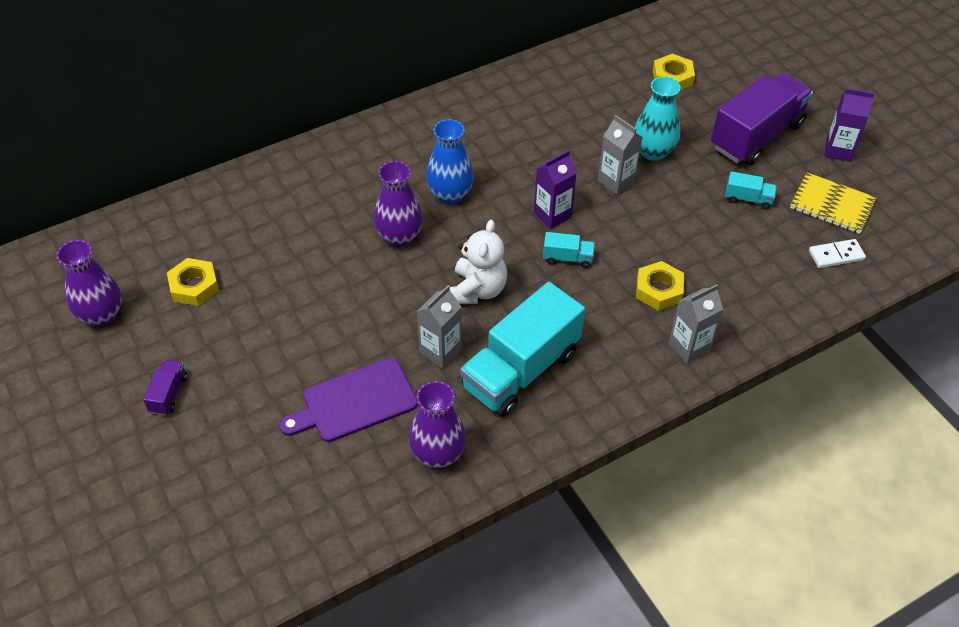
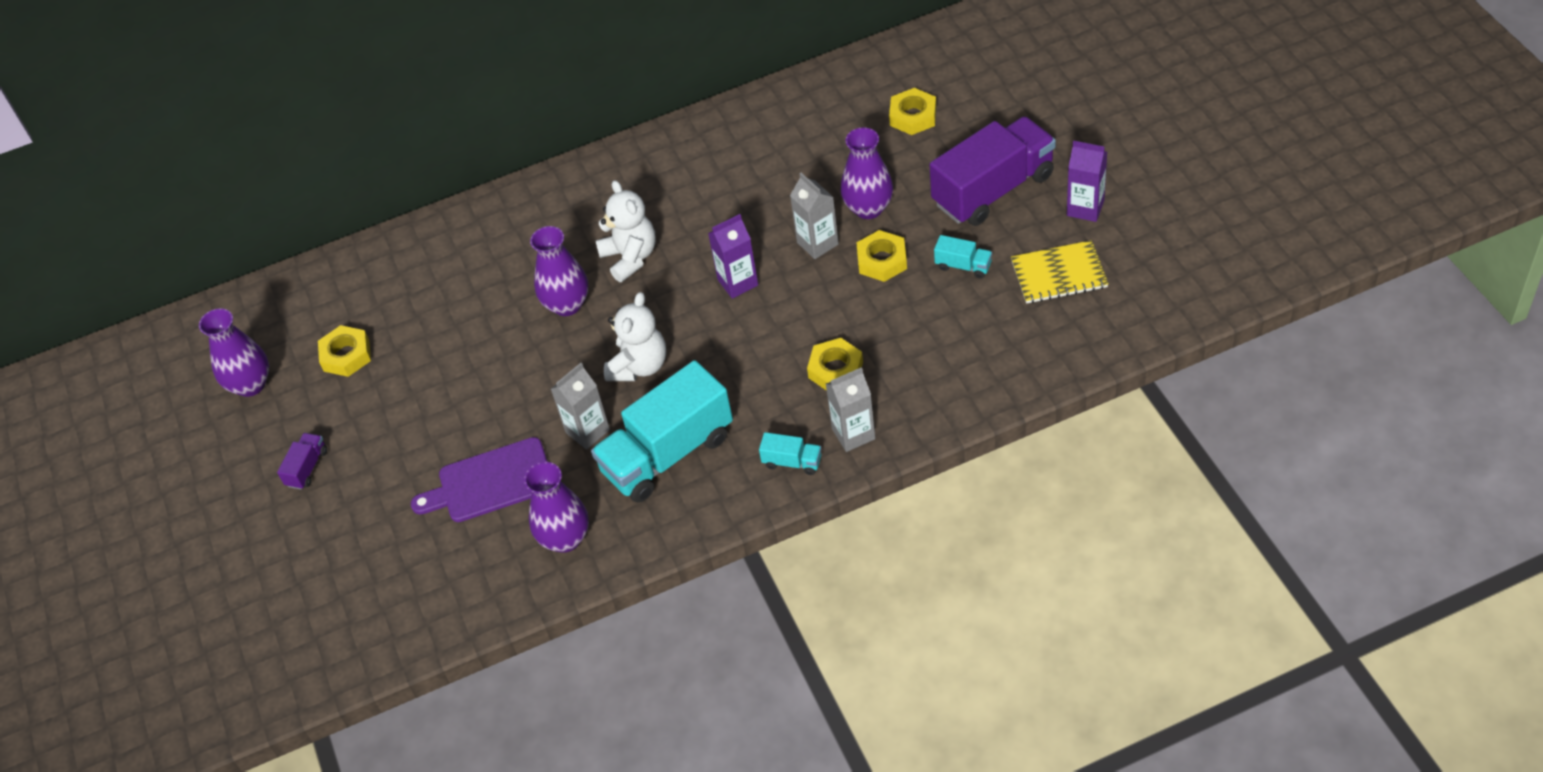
camera: 15 degrees right, 0 degrees up
(450, 195) = (630, 257): blue vase -> white teddy bear
(567, 258) = (744, 332): turquoise truck -> turquoise truck (792, 462)
(653, 152) = (868, 208): turquoise vase -> purple vase
(676, 195) = (882, 260): none -> yellow nut
(832, 205) = (1059, 274): yellow notebook -> yellow notebook turned 45 degrees counterclockwise
(836, 255) = (1046, 334): white domino -> none

